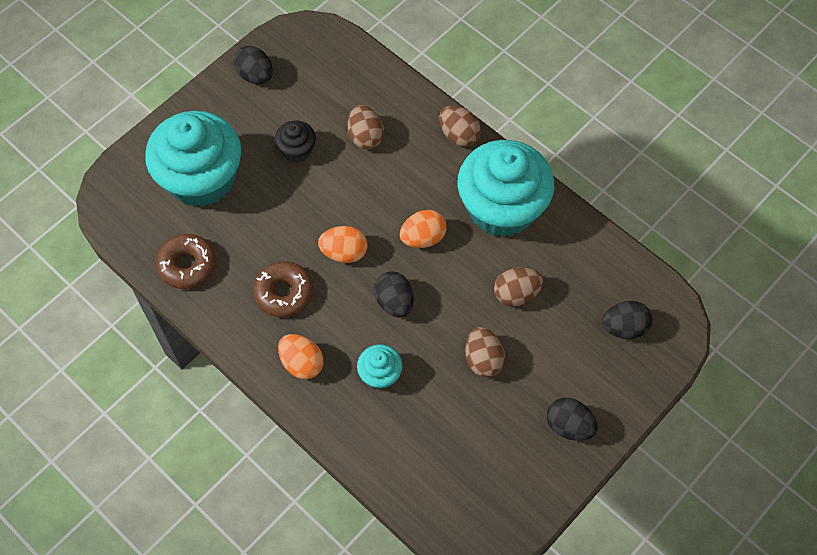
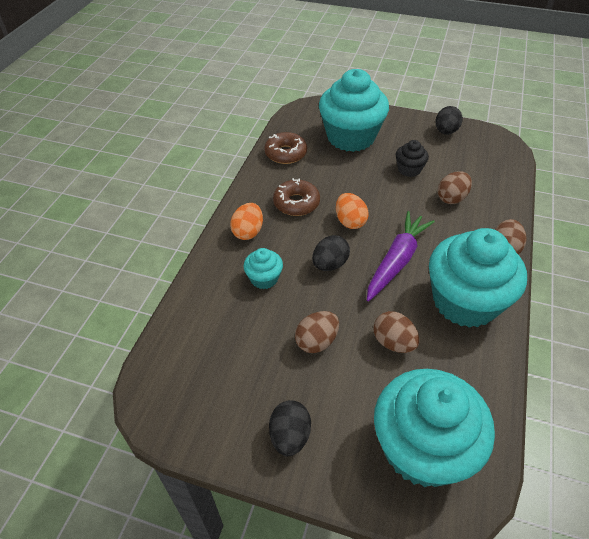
camera: 65 degrees right, 15 degrees down
(423, 238) = (396, 261): orange egg -> purple carrot
(624, 327) = (422, 448): black egg -> turquoise cupcake

